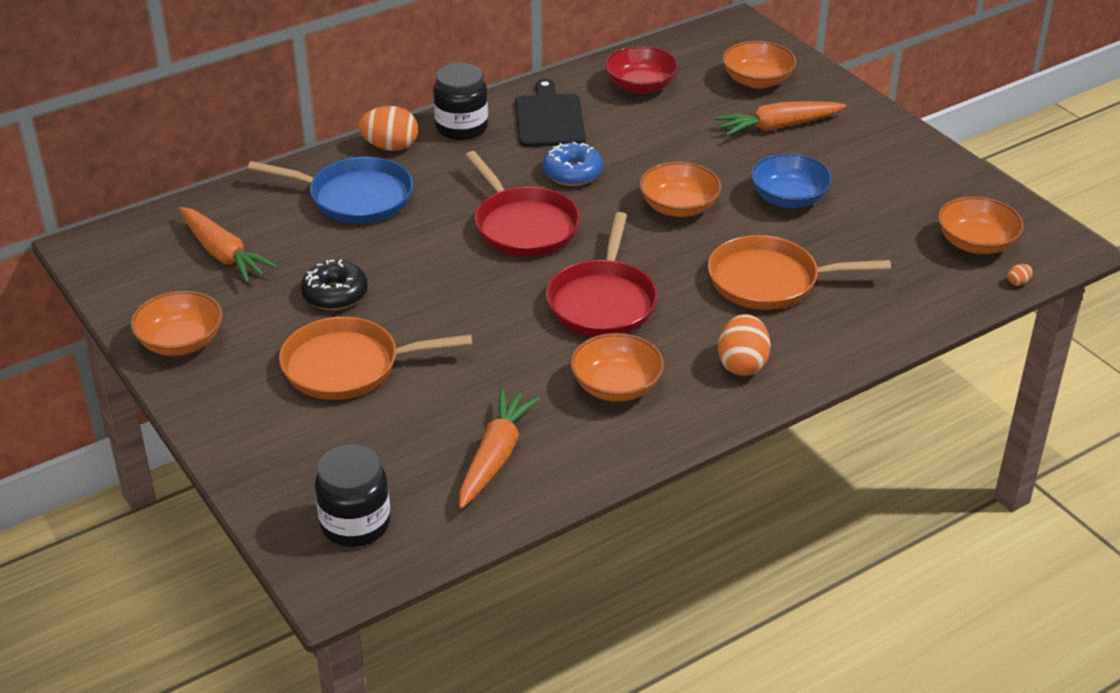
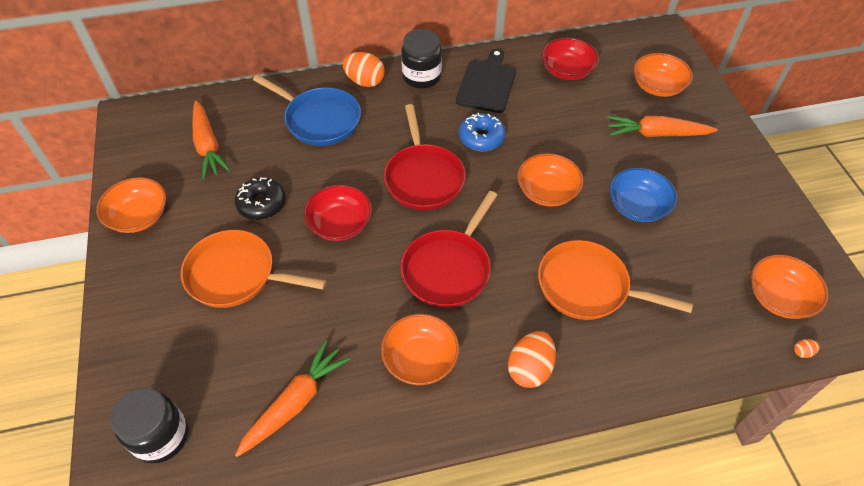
camera: 20 degrees right, 15 degrees up
(447, 291) = (340, 224): none -> red bowl

